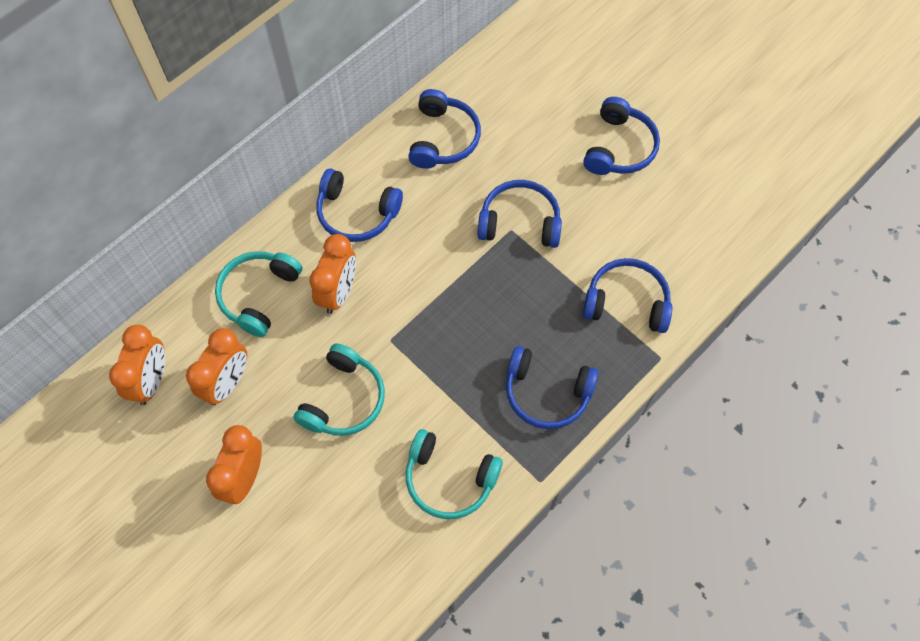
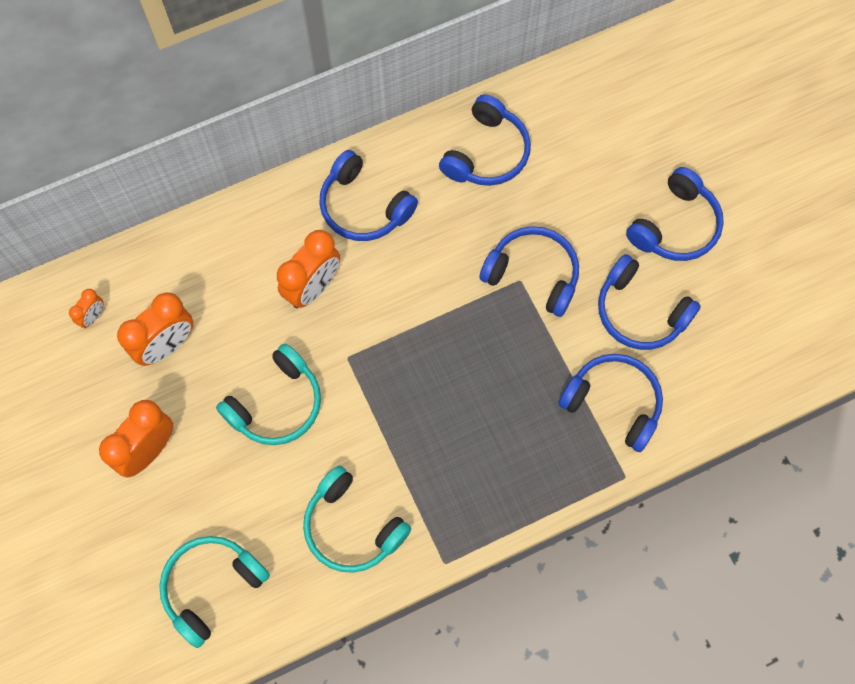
camera: 20 degrees right, 5 degrees up
(151, 381) = (93, 317): orange clock -> orange clock, size x0.50
(259, 295) = (231, 262): turquoise headphones -> turquoise headphones (212, 587)
(547, 393) = (488, 472): blue headphones -> blue headphones (640, 312)

